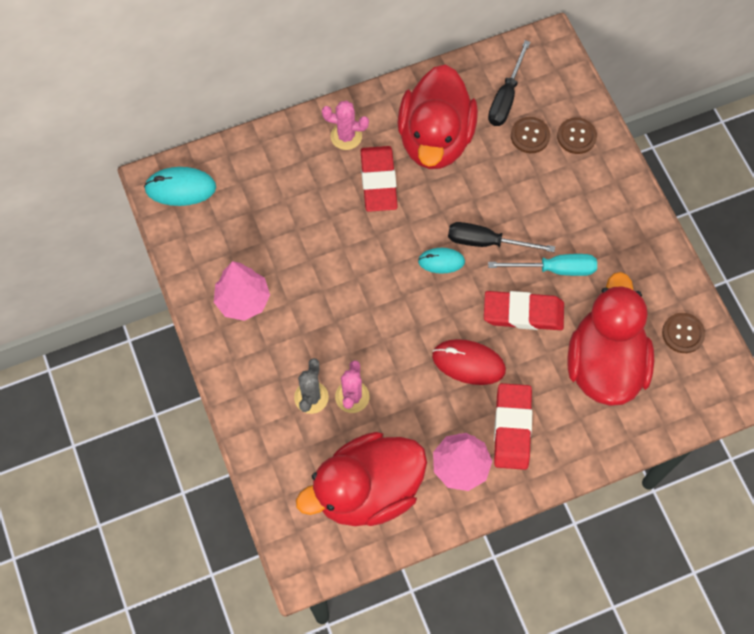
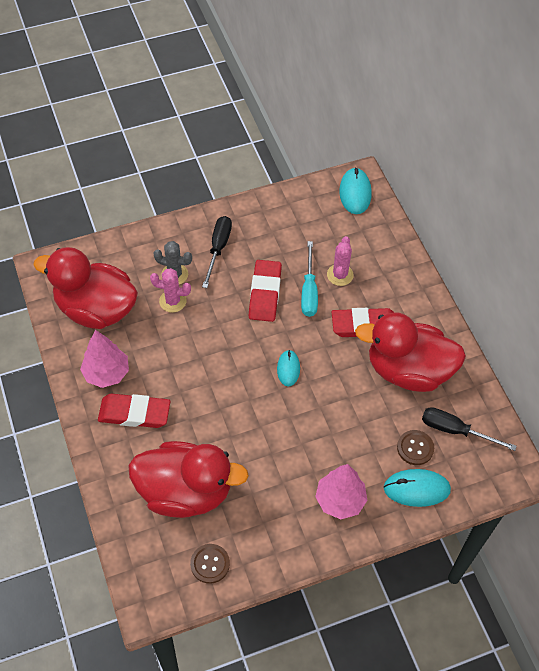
camera: 90 degrees right, 10 degrees down
(243, 300) = (258, 232): pink tree -> pink tree (340, 500)
(346, 136) = (407, 303): pink cactus -> pink cactus (340, 275)
(367, 490) = (96, 309): red duck -> red duck turned 45 degrees counterclockwise
(468, 363) = (194, 384): red mouse -> none
(486, 242) = (306, 405): black screwdriver -> black screwdriver (218, 248)
(523, 313) = (237, 429): red eraser -> red eraser (265, 293)
(555, 269) = (279, 458): turquoise screwdriver -> turquoise screwdriver (309, 291)
(576, 136) = (416, 489): brown button -> turquoise mouse

